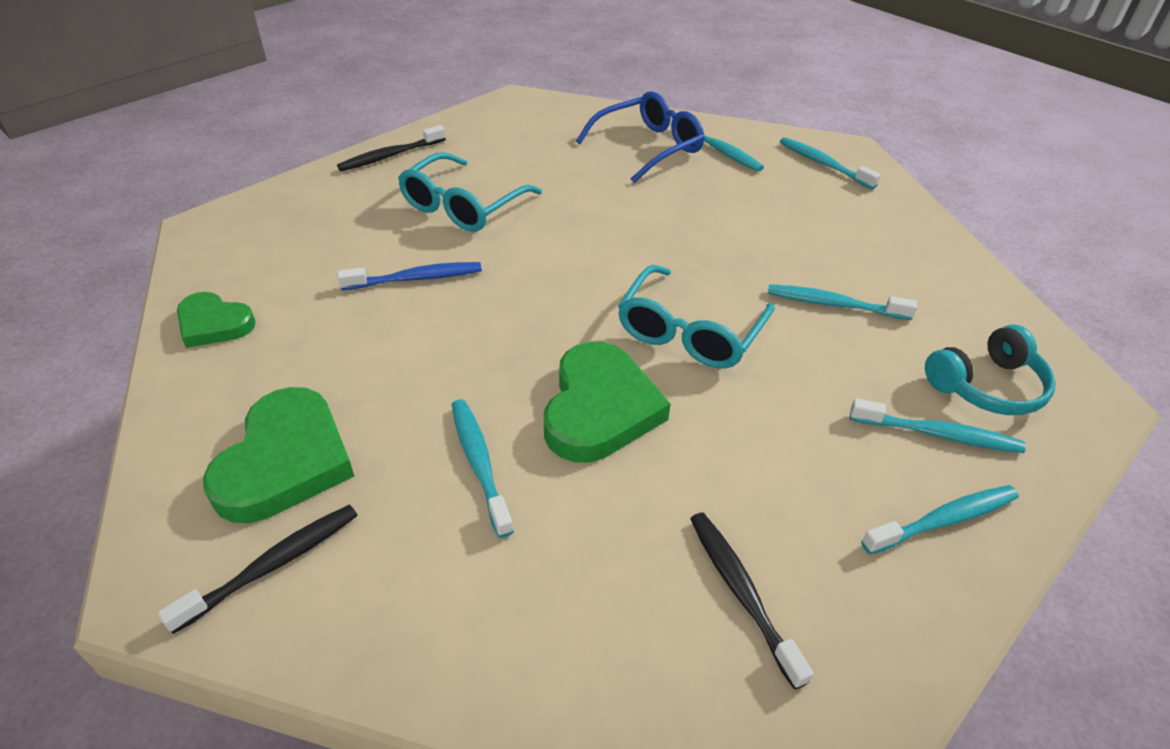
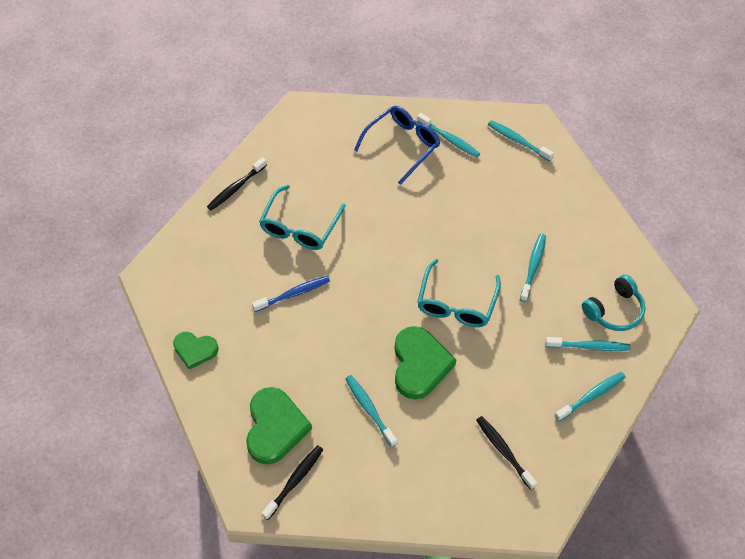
camera: 10 degrees left, 15 degrees up
(834, 304) = (533, 266): turquoise toothbrush -> turquoise toothbrush turned 105 degrees clockwise

